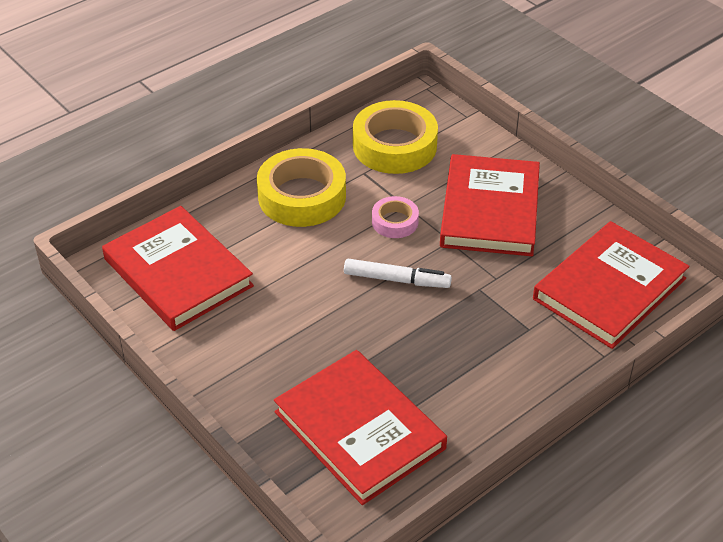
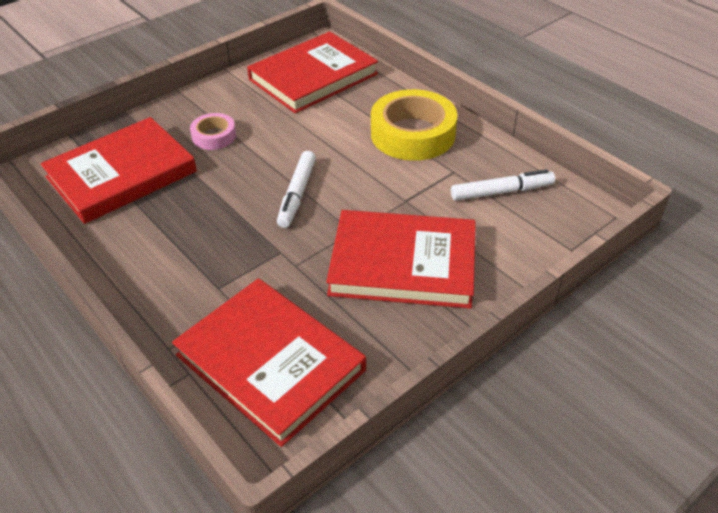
camera: 90 degrees right, 0 degrees up
(394, 146) = (501, 192): yellow tape -> white marker
(395, 222) = (380, 192): pink tape -> pink tape (214, 136)

